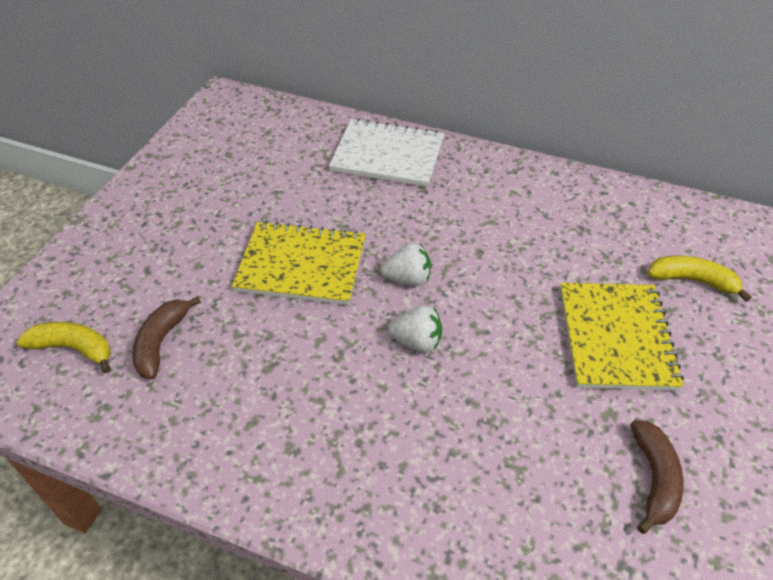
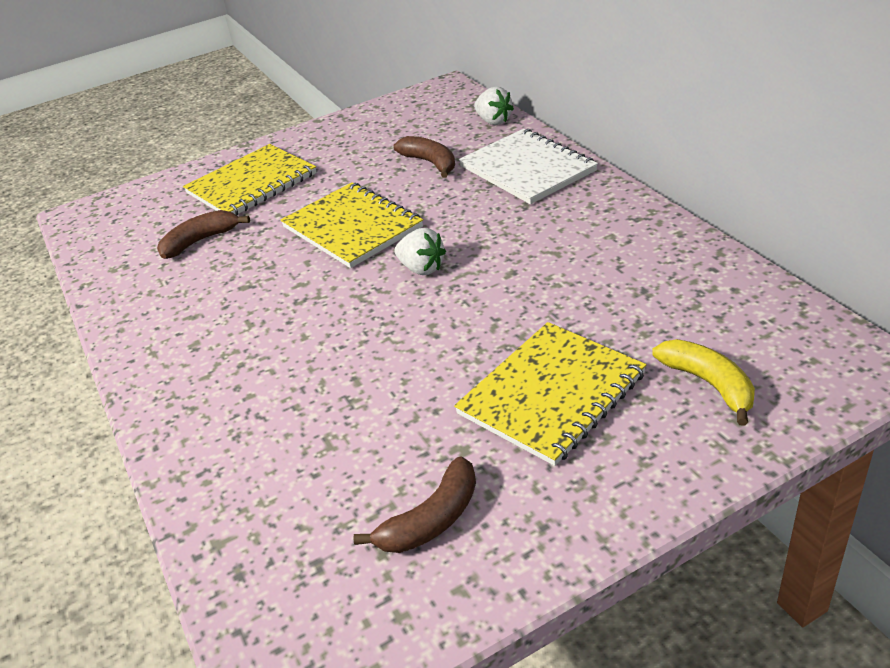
camera: 45 degrees right, 10 degrees down
(73, 348) = (149, 223): yellow banana -> none
(142, 259) = (252, 184): none -> yellow notebook
(298, 176) = (430, 163): none -> brown banana
(417, 341) = (369, 317): white strawberry -> white strawberry (493, 121)

